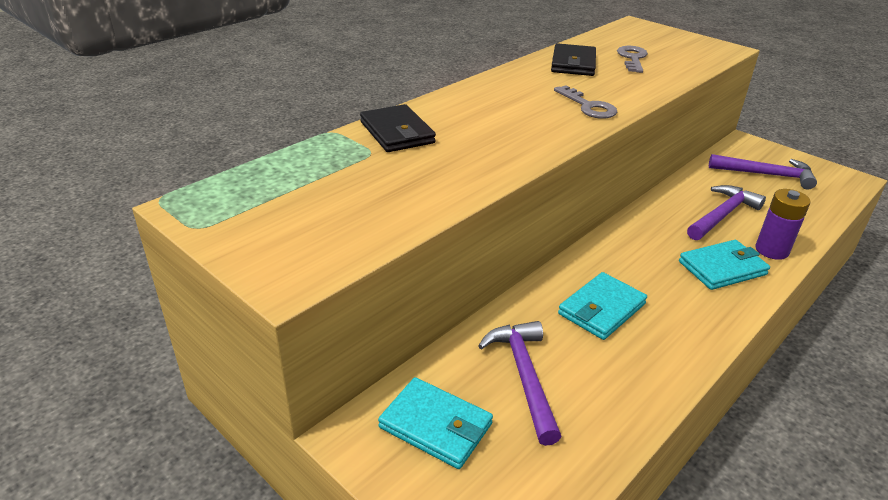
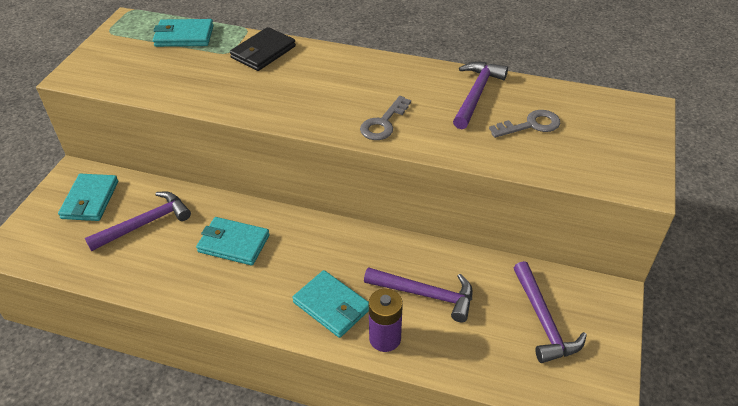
camera: 65 degrees right, 10 degrees up
(295, 172) = (184, 36): none -> turquoise wallet
(573, 64) = (476, 94): black wallet -> purple hammer

